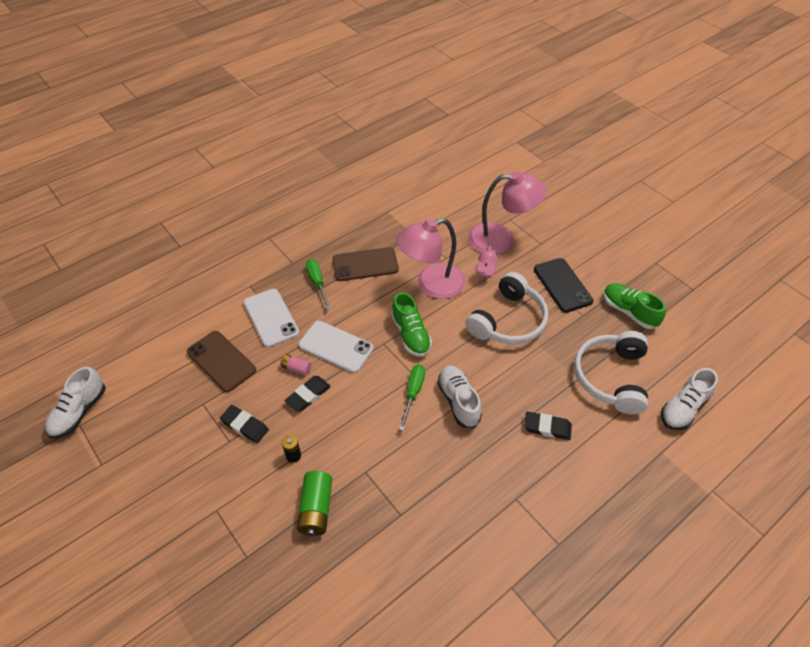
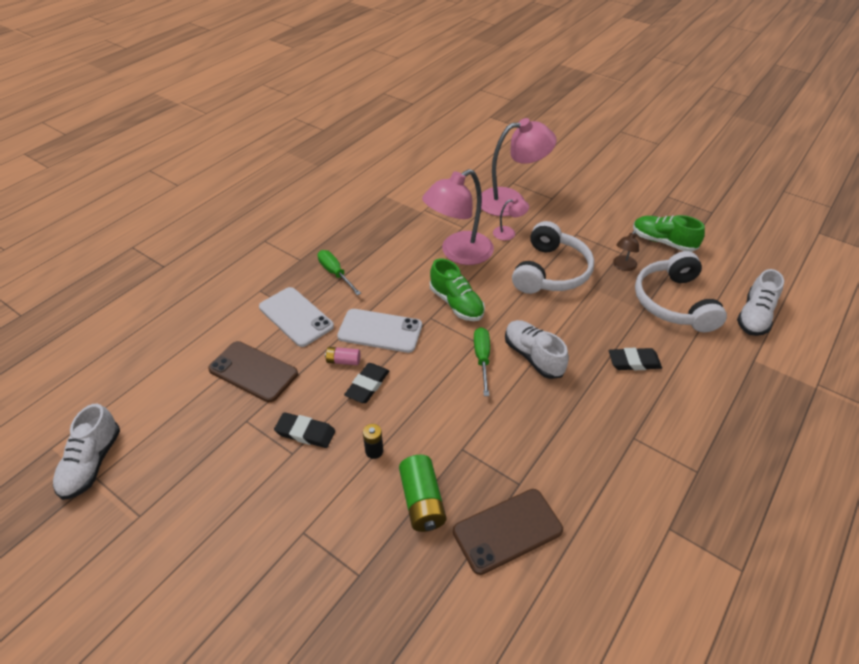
camera: 15 degrees left, 5 degrees down
(365, 264) = (381, 247): brown phone -> brown phone (507, 530)
(485, 272) = (509, 233): pink lamp -> pink lamp turned 90 degrees counterclockwise
(562, 285) = (589, 230): black phone -> none
(578, 329) = (623, 266): none -> brown lamp

